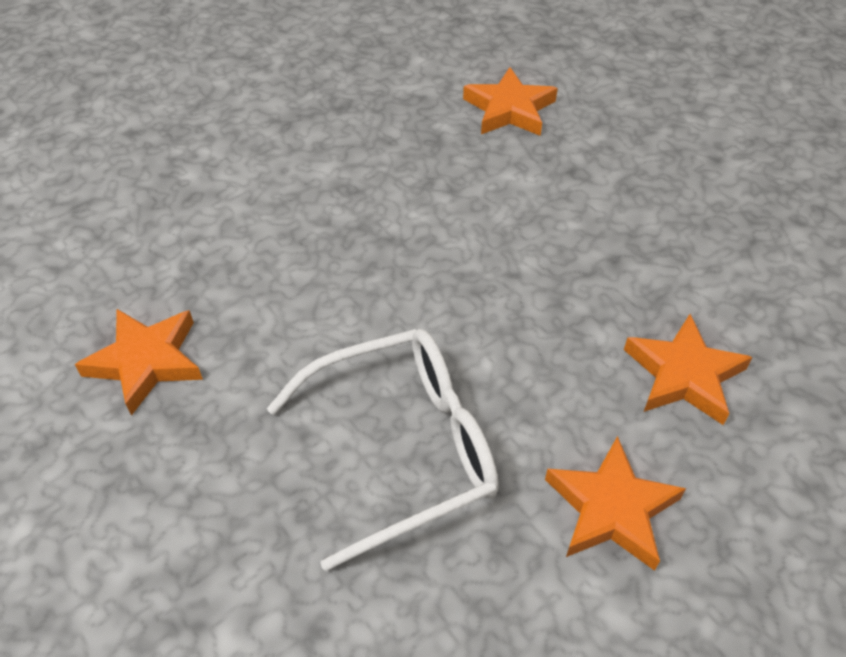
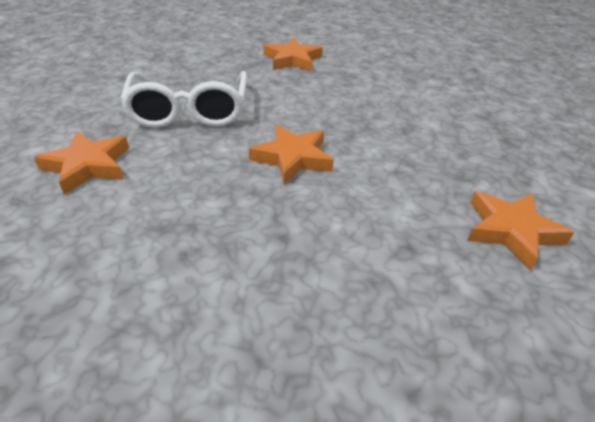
camera: 105 degrees right, 10 degrees down
(684, 375) = (145, 233): orange star -> orange star (292, 158)

